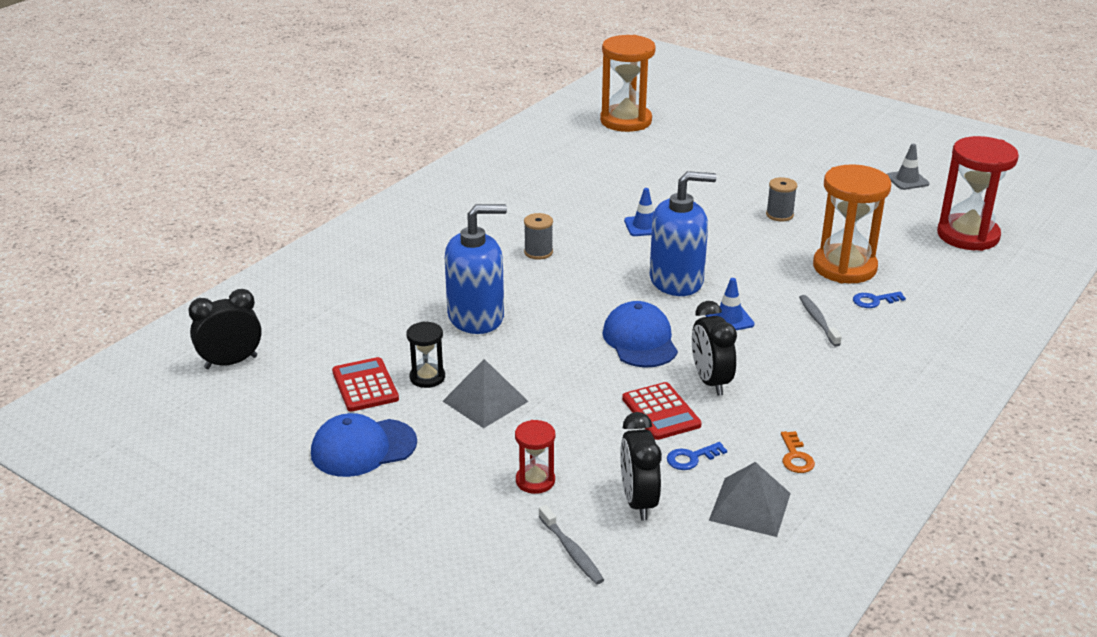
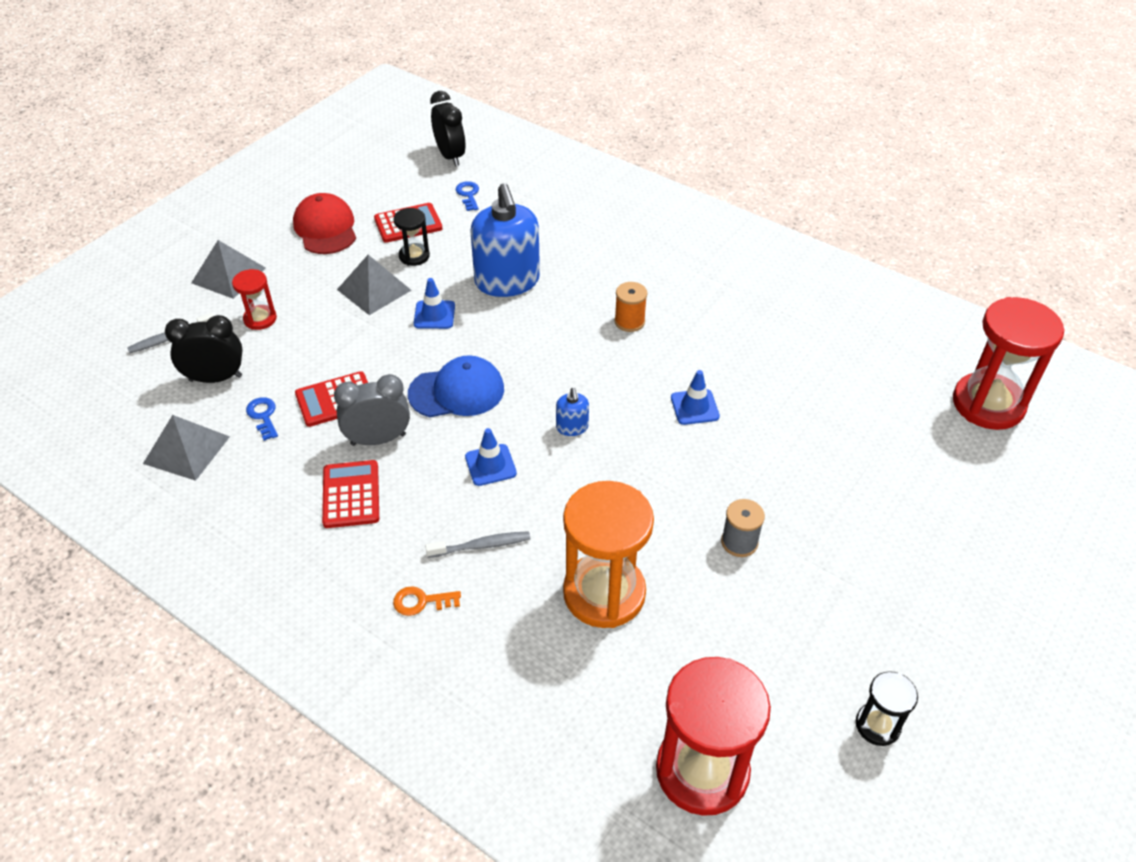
camera: 90 degrees right, 15 degrees up
(363, 448) = (325, 228): blue cap -> red cap
(450, 519) = (228, 275): none -> grey pyramid
(528, 359) = (434, 315): none -> blue traffic cone
(538, 252) = (629, 321): grey spool -> orange spool
(626, 121) = (988, 404): orange hourglass -> red hourglass
(676, 280) = (572, 427): blue soap dispenser -> blue soap dispenser, size x0.43
(710, 381) = (378, 439): black clock -> grey clock
(782, 391) = (351, 494): none -> red calculator
(795, 457) = (245, 491): orange key -> orange key (421, 601)
(874, 301) = (522, 611): blue key -> blue key (468, 195)
(907, 180) = (877, 725): grey traffic cone -> black hourglass

